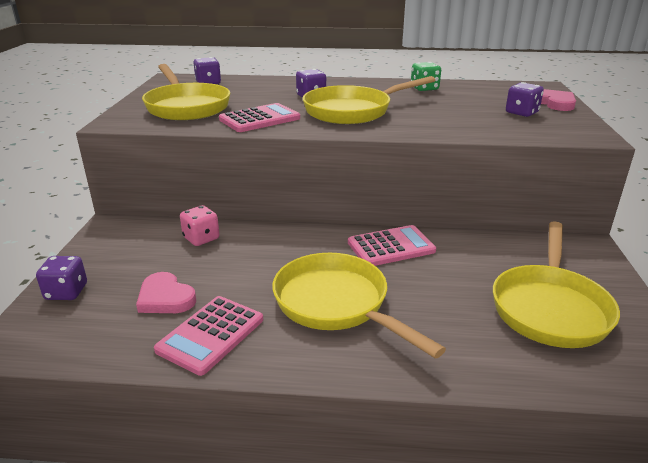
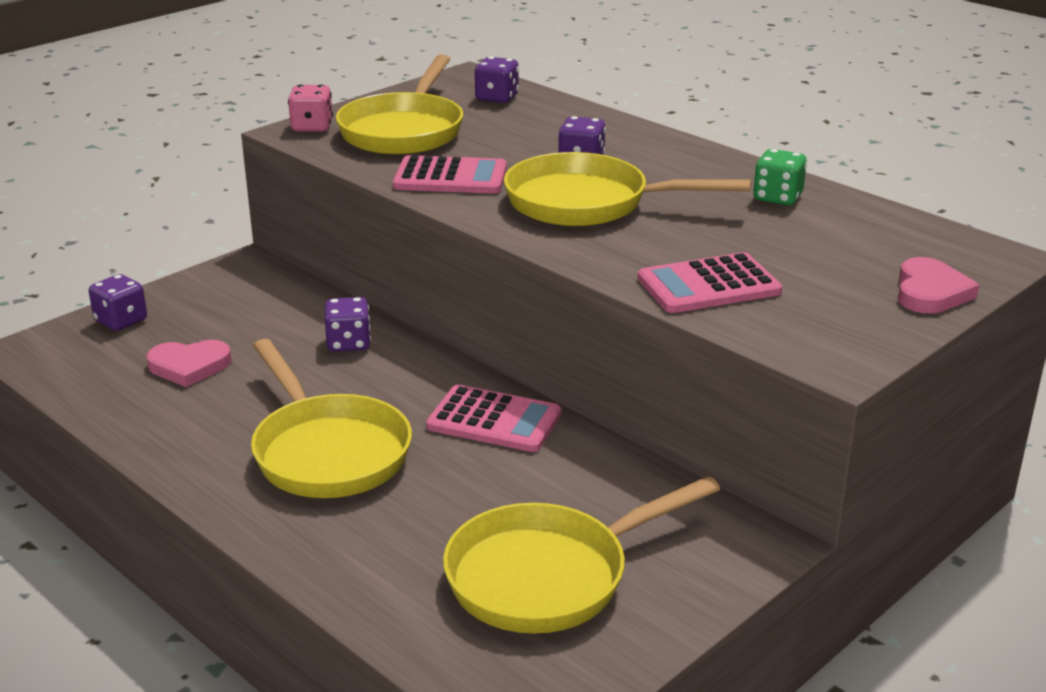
camera: 40 degrees right, 0 degrees up
(165, 298) = (189, 366): pink heart -> pink heart turned 90 degrees counterclockwise
(201, 238) = (309, 317): pink dice -> pink dice (312, 127)
(211, 334) = (176, 420): pink calculator -> pink calculator (709, 285)
(337, 304) = (327, 451): yellow pan -> yellow pan turned 150 degrees clockwise
(521, 113) = (827, 289): purple dice -> purple dice (348, 343)

